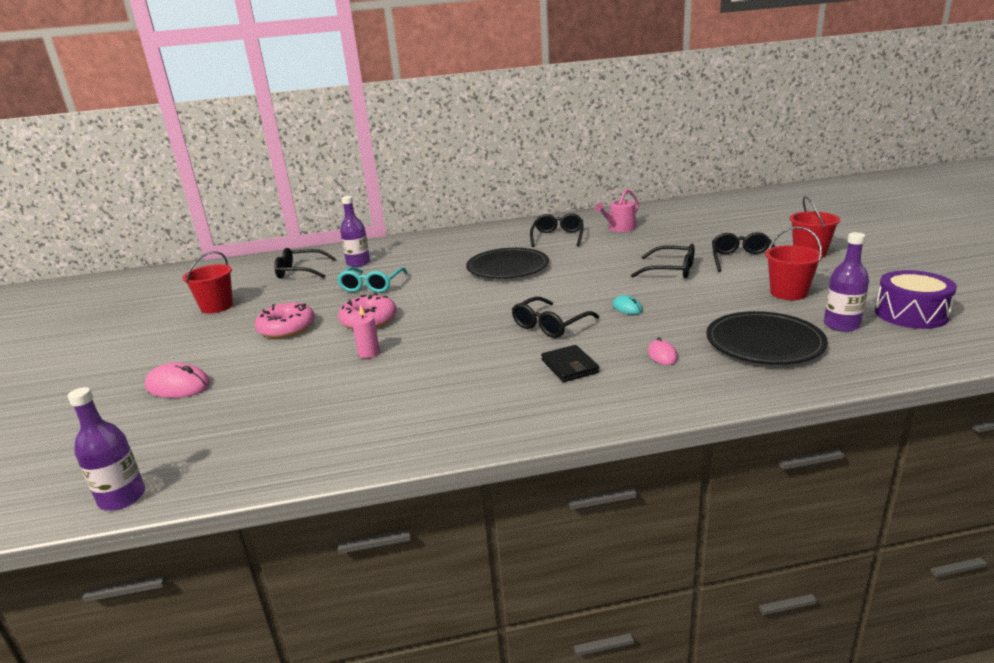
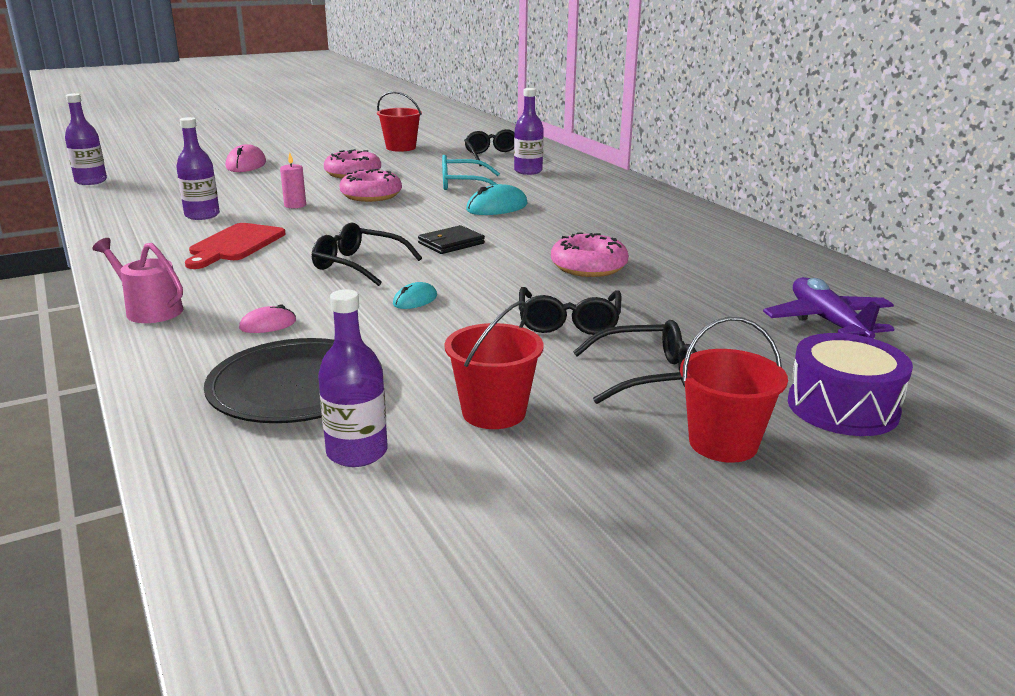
camera: 70 degrees right, 0 degrees up
(362, 400) = (202, 215): none -> purple bottle
(444, 277) = (497, 207): none -> turquoise mouse
(471, 377) = (235, 245): none -> red cutting board
(507, 267) = (541, 230): black plate -> none
(557, 237) = (679, 245): black glasses -> none
(570, 366) = (248, 281): black wallet -> black wallet (451, 243)
(584, 260) = (588, 266): none -> pink donut
(619, 228) = (751, 279): pink watering can -> pink watering can (149, 310)
(680, 222) = (827, 322): none -> purple plane
(911, 314) = (408, 531): purple drum -> purple drum (842, 407)

